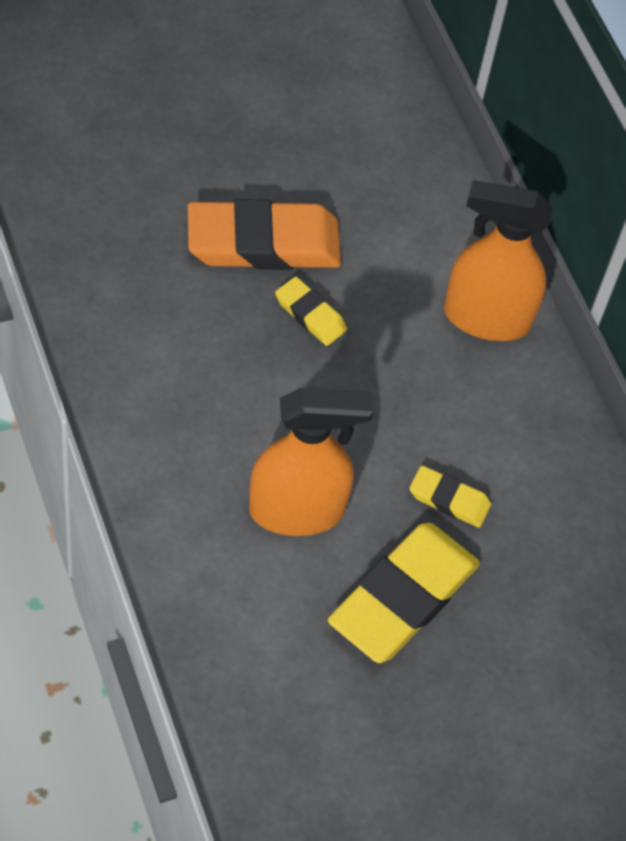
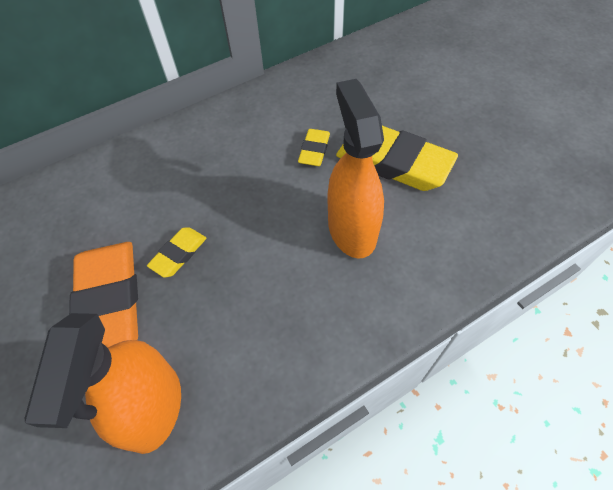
camera: 90 degrees left, 0 degrees up
(486, 318) = (167, 152): orange spray bottle -> orange spray bottle (154, 408)

